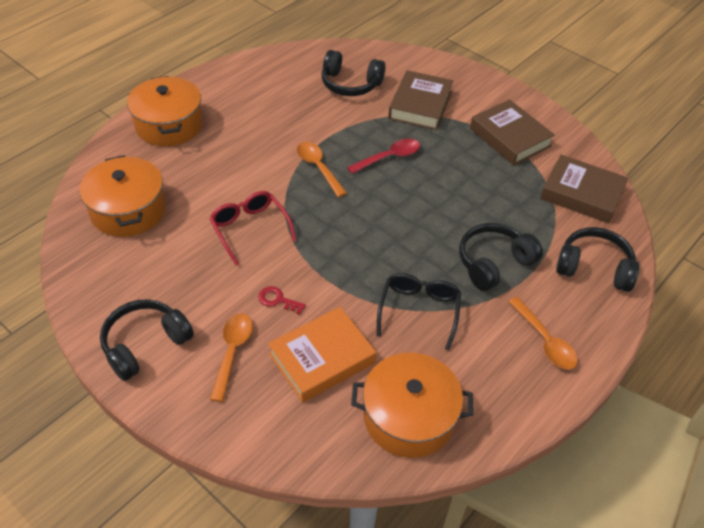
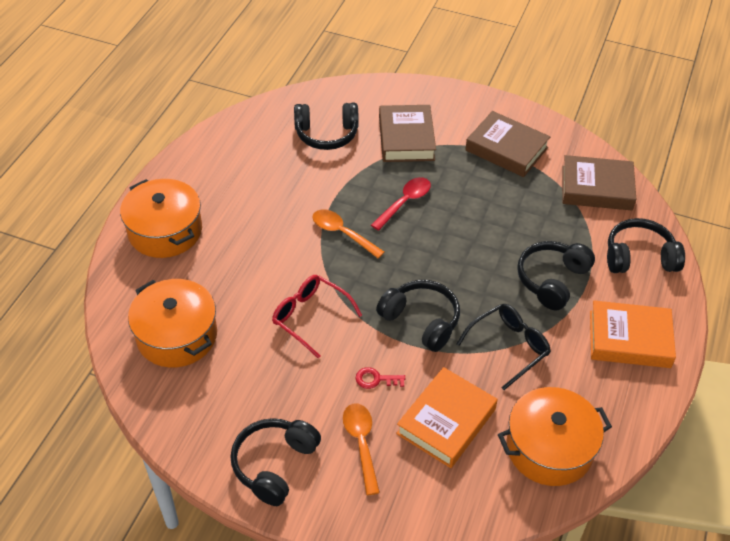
camera: 20 degrees left, 0 degrees up
(348, 262) = (421, 320): none -> black headphones
(419, 310) = (509, 347): black glasses -> black glasses turned 60 degrees clockwise
(545, 341) = (629, 339): orange spoon -> orange book

